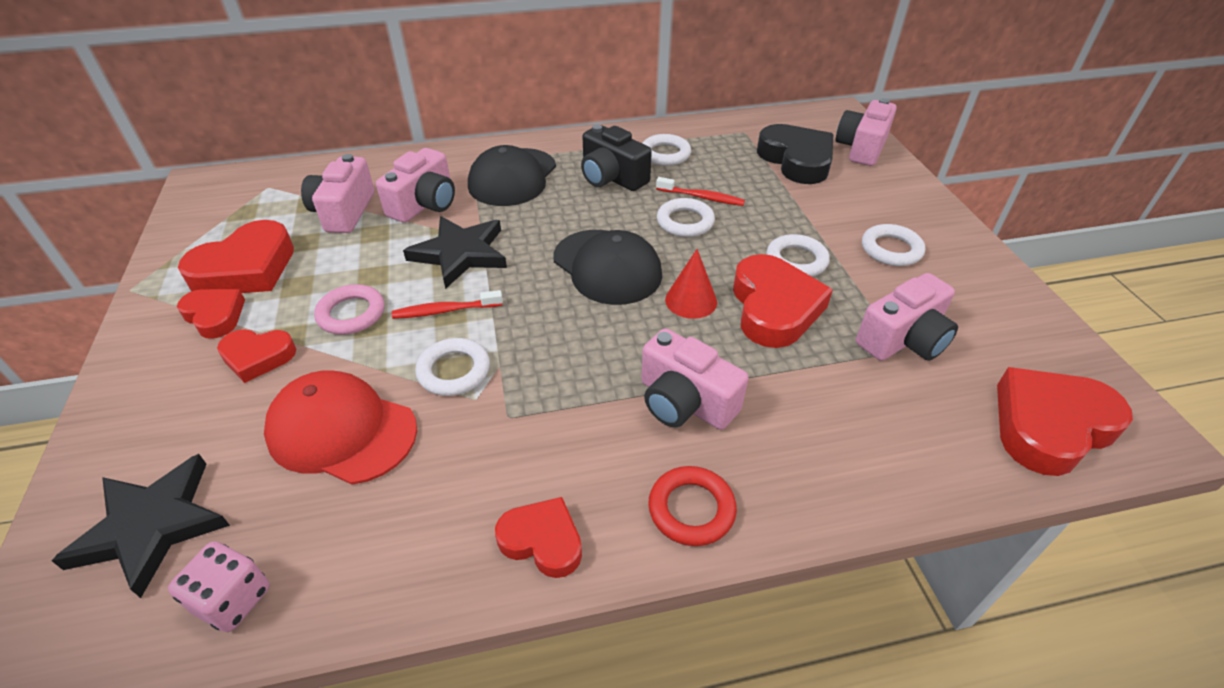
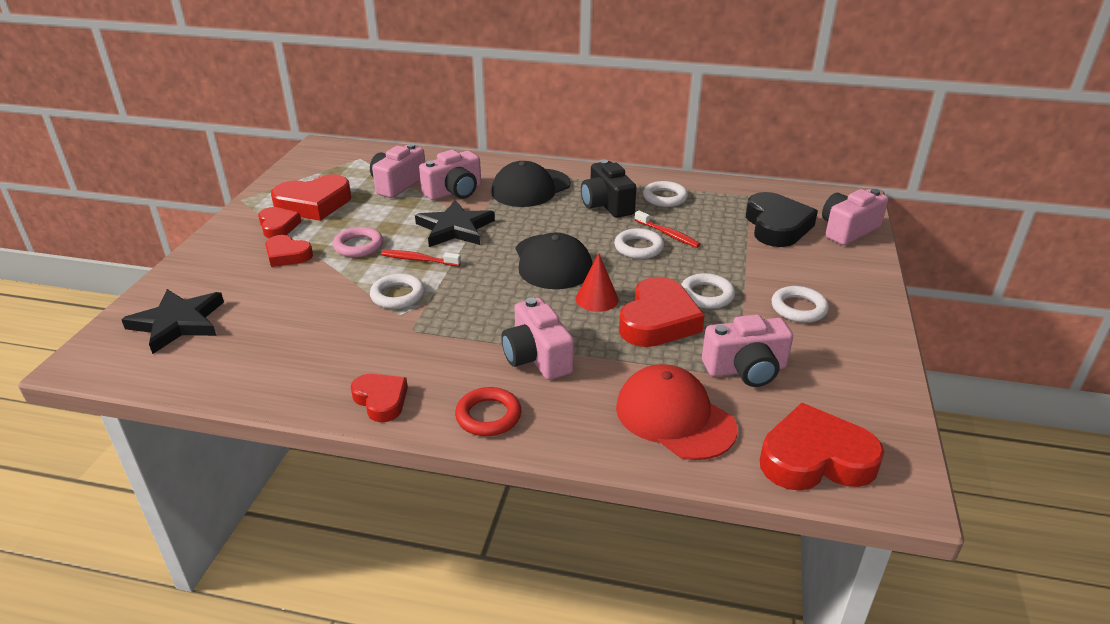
camera: 25 degrees right, 10 degrees down
(233, 599) = (195, 370): pink dice -> none
(342, 431) = (307, 308): red cap -> red cap (674, 417)

